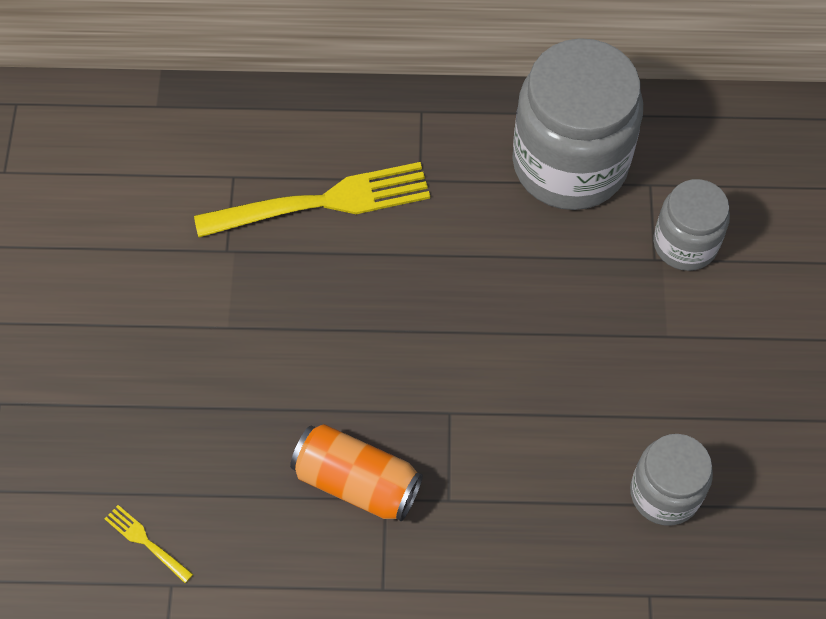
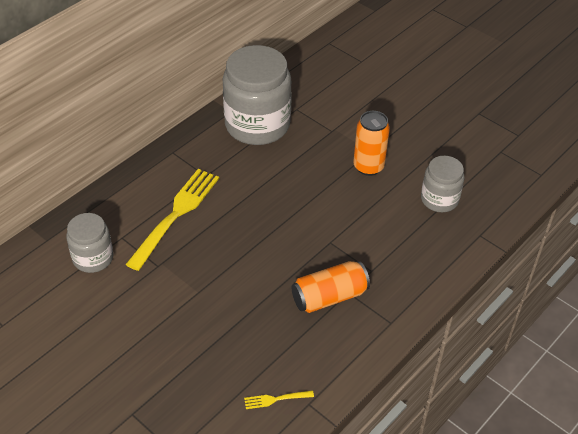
camera: 50 degrees left, 15 degrees down
(634, 356) = (368, 166): none -> orange can
(685, 244) = (335, 117): grey jar -> grey jar (93, 258)

